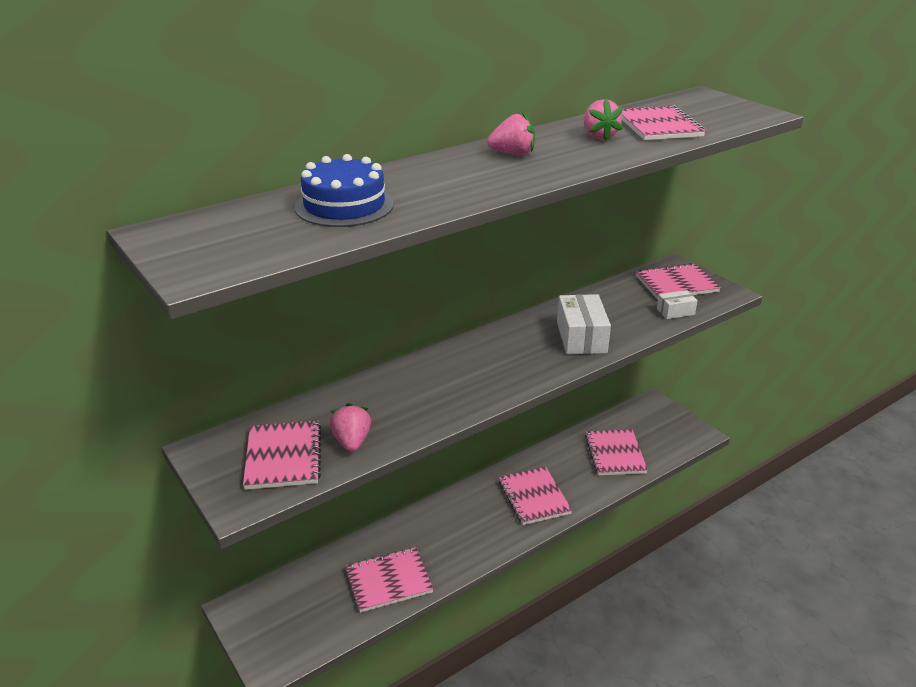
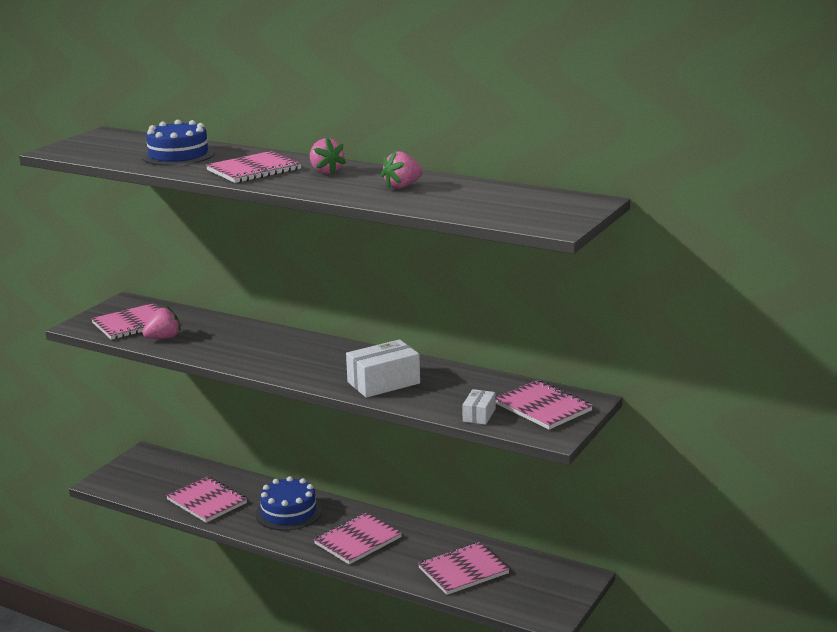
camera: 65 degrees right, 10 degrees down
(454, 527) = (289, 512): none -> blue cake
(658, 126) = (458, 199): pink notebook -> pink notebook (254, 170)
(675, 311) = (479, 415): white box -> white box turned 60 degrees clockwise

